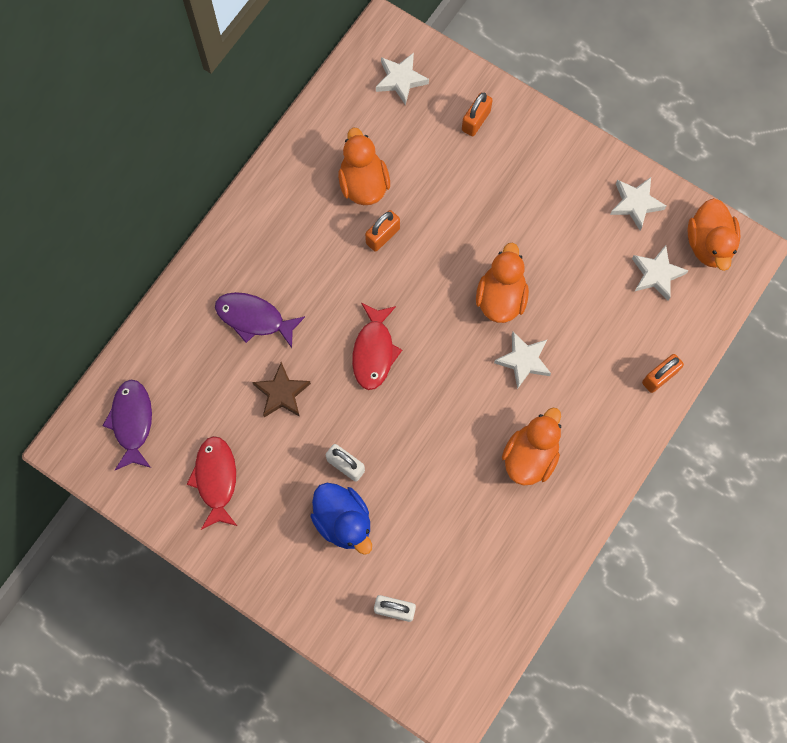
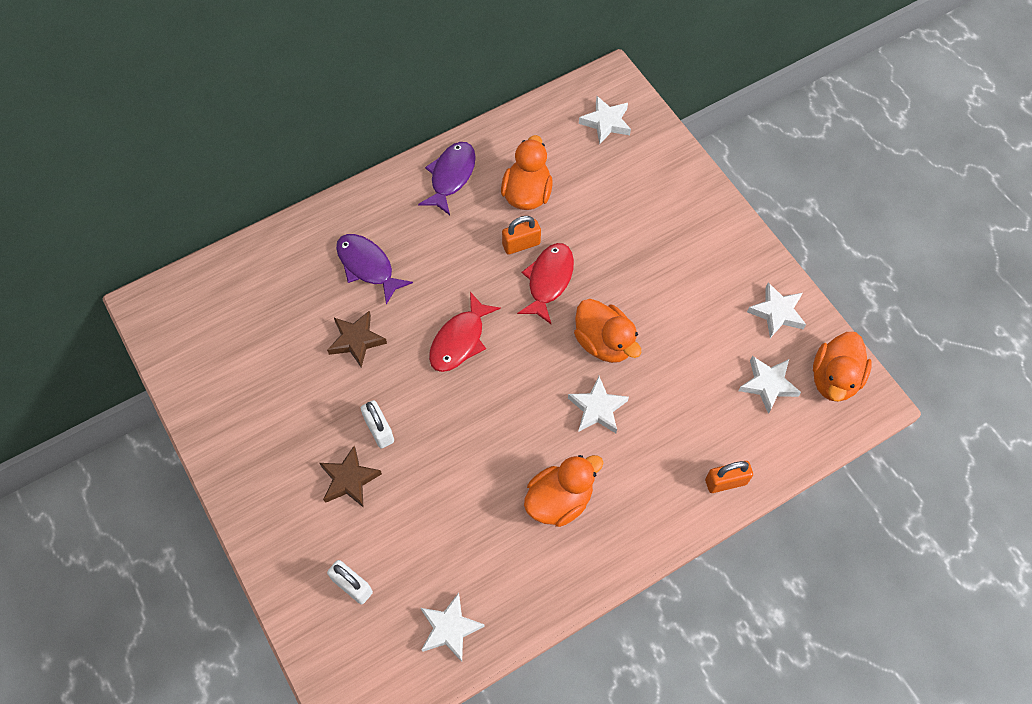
camera: 25 degrees right, 10 degrees down
(132, 422) = (212, 308): purple fish -> purple fish (451, 176)
(216, 479) = (255, 390): red fish -> red fish (548, 280)
(343, 521) = (349, 479): blue duck -> brown star
(476, 121) = (658, 182): orange padlock -> none
(493, 606) = (449, 629): none -> white star
(501, 297) = (604, 342): orange duck -> orange duck turned 105 degrees clockwise

